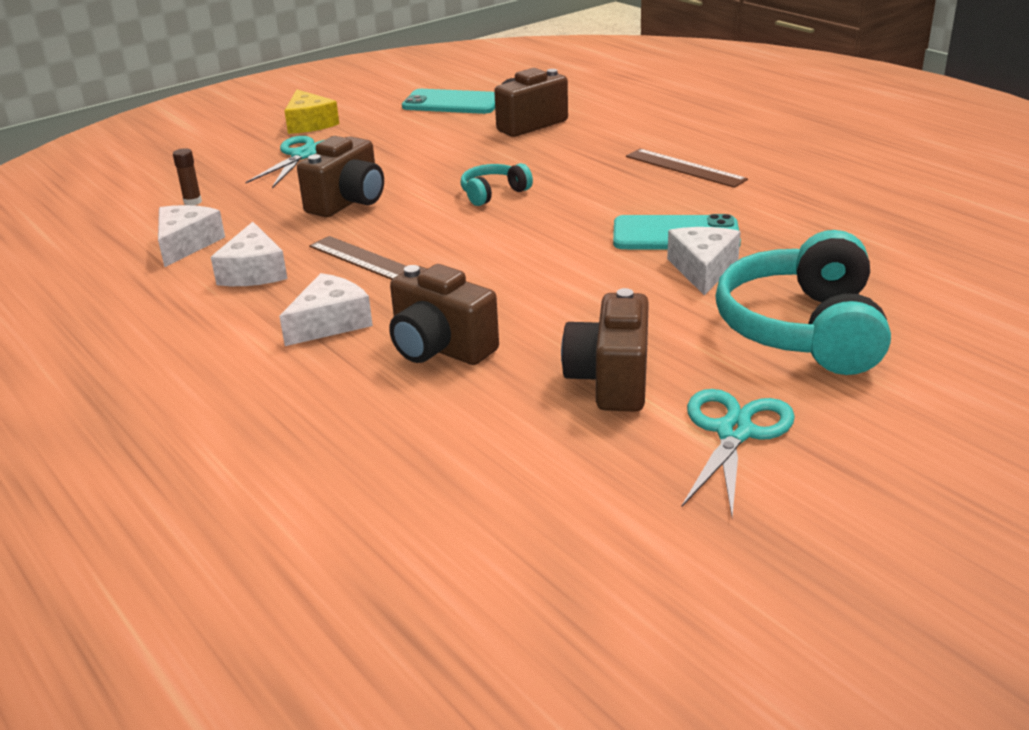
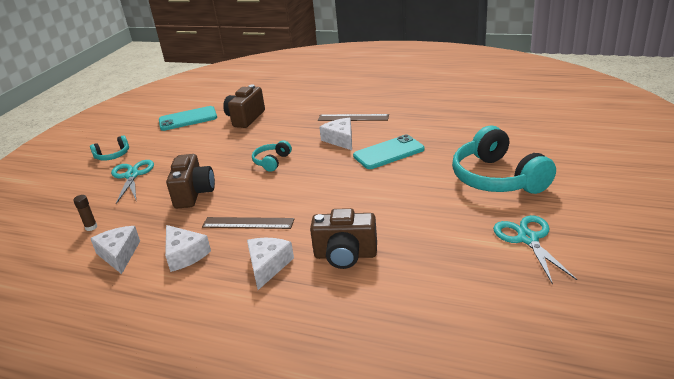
camera: 30 degrees left, 0 degrees up
(309, 123) = (113, 155): yellow cheese -> turquoise headphones
(610, 381) = (447, 237): brown camera -> none
(702, 269) = (421, 165): white cheese -> white cheese (340, 140)

